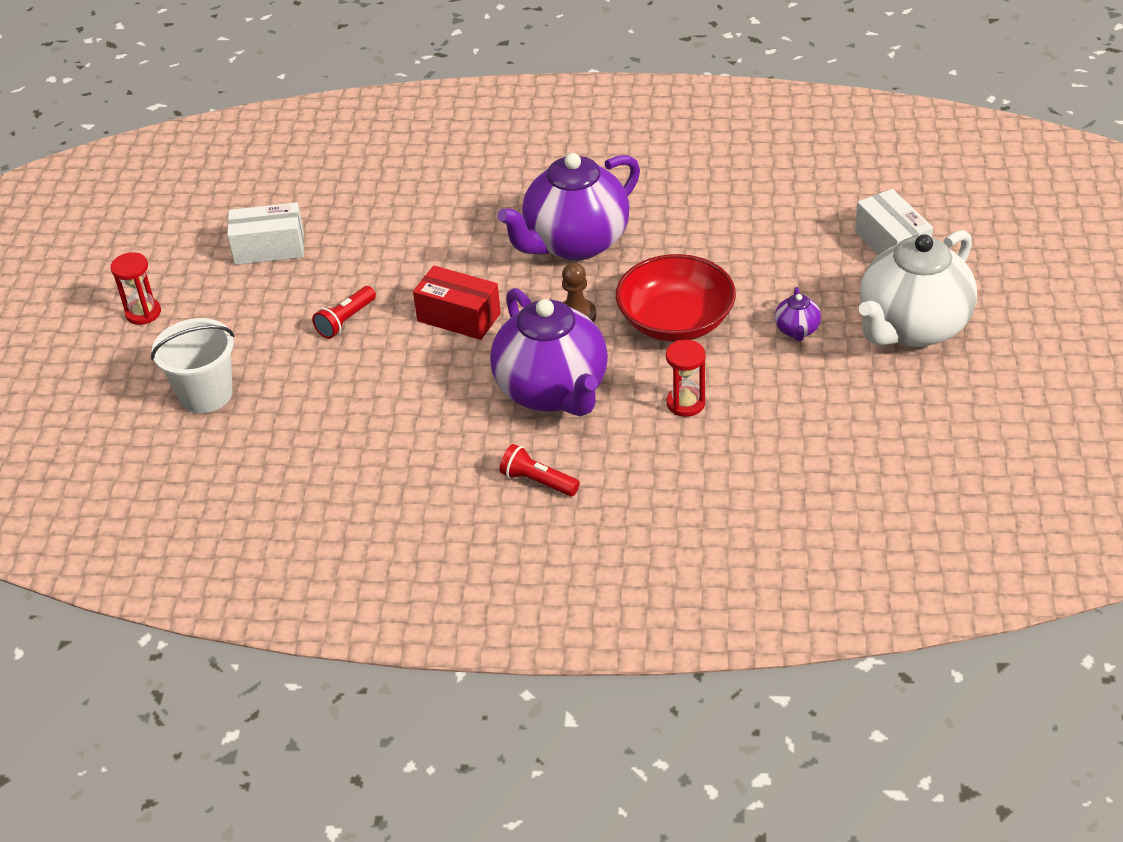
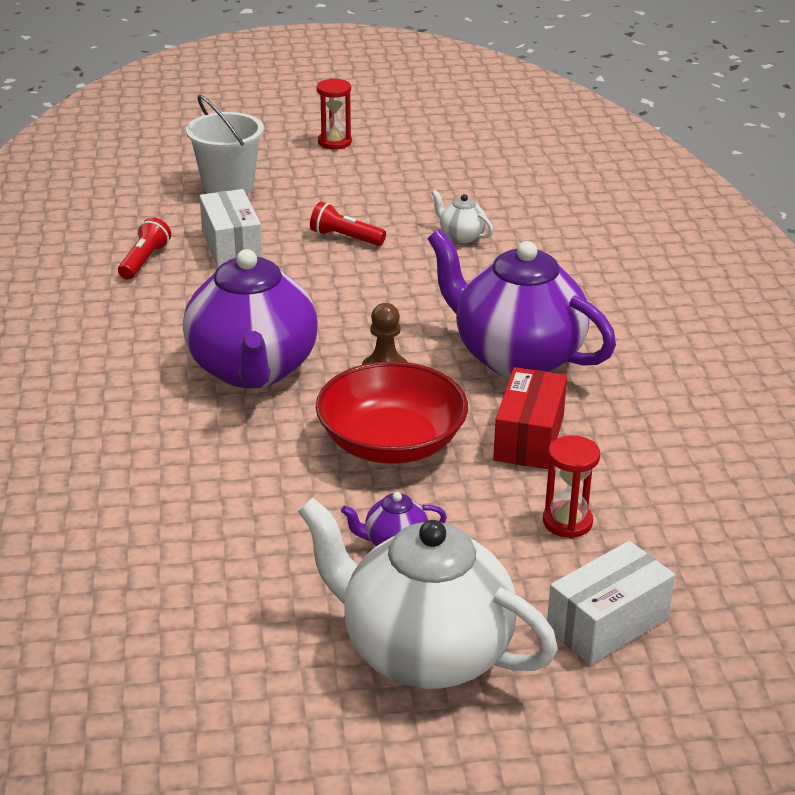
camera: 75 degrees right, 10 degrees down
(269, 248) = (445, 184): white box -> white box (232, 246)
(371, 250) = (461, 236): none -> white teapot
(459, 317) = (365, 299): red box -> red box (529, 438)
(538, 481) = (111, 375): red flashlight -> red flashlight (144, 261)
(553, 392) = (253, 370): purple teapot -> purple teapot turned 60 degrees counterclockwise
(685, 403) = (243, 463): red hourglass -> red hourglass (567, 522)

